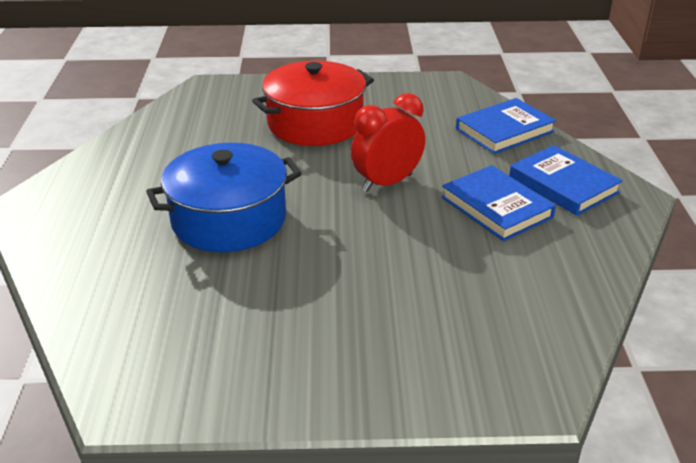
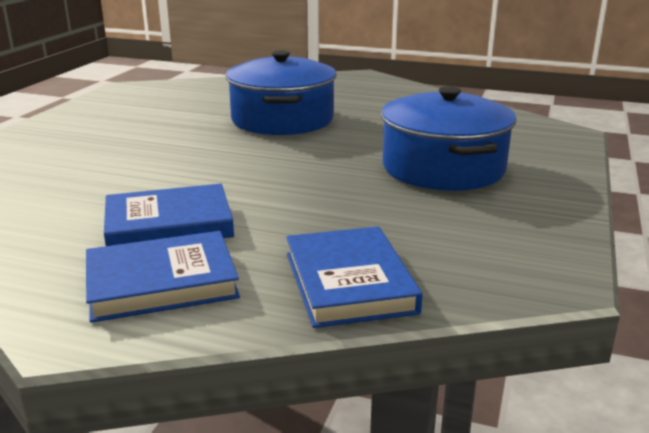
camera: 110 degrees right, 10 degrees down
(315, 123) = (443, 168): red pot -> blue pot
(387, 183) = (279, 181): red clock -> none

